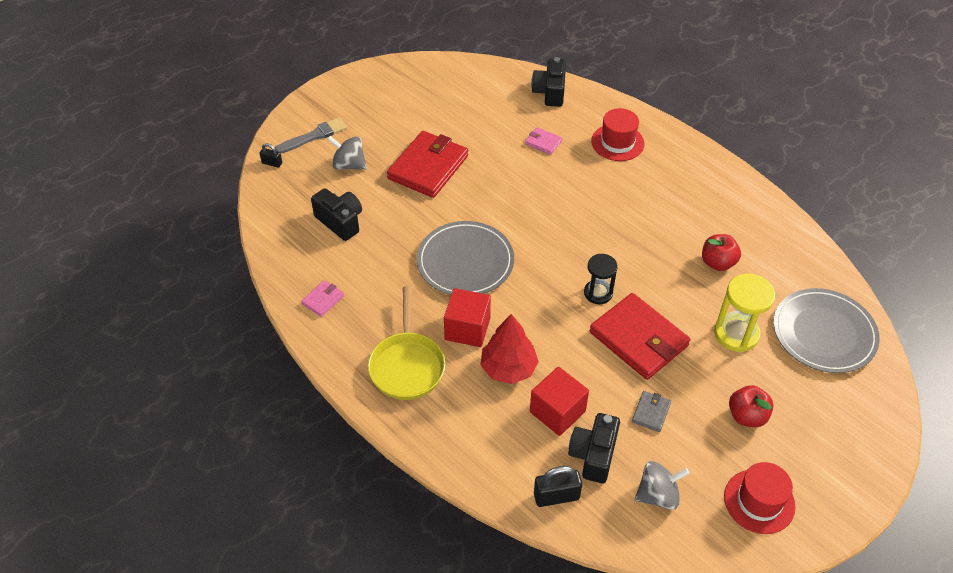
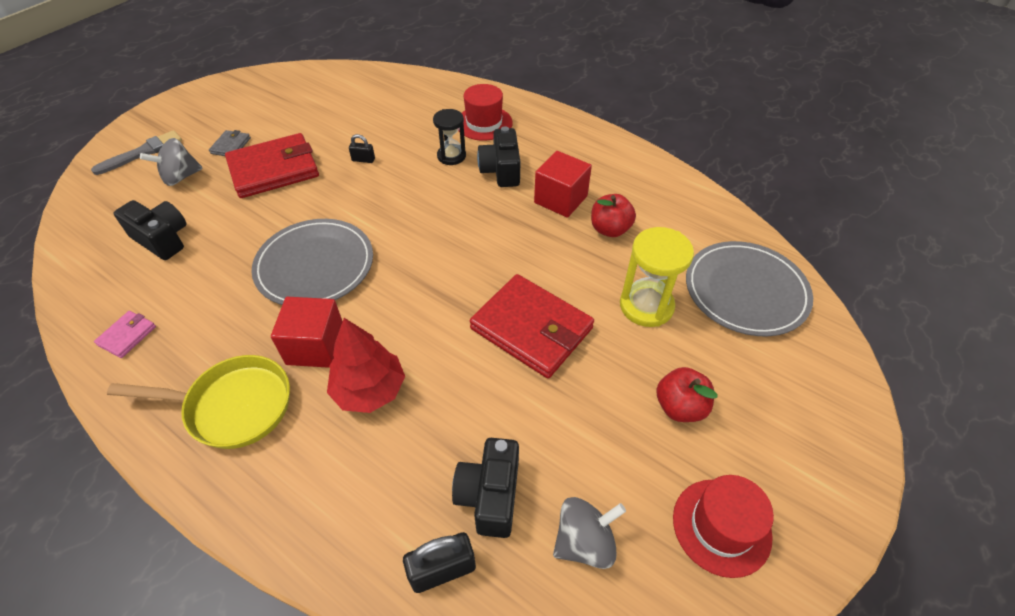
camera: 10 degrees left, 0 degrees up
(272, 163) = (87, 185): black padlock -> black padlock (363, 160)
(349, 165) = (180, 177): grey spinning top -> grey spinning top turned 45 degrees counterclockwise
(407, 365) = (233, 406): yellow pan -> yellow pan turned 75 degrees counterclockwise
(428, 167) = (274, 169): red wallet -> red wallet turned 45 degrees clockwise
(543, 142) = (404, 131): pink wallet -> none
(550, 92) = (409, 85): black camera -> black camera (501, 170)
(557, 412) = (436, 440): red cube -> red cube (560, 199)
(598, 293) = (477, 281): black hourglass -> black hourglass (451, 156)
(651, 412) = (559, 421): grey wallet -> grey wallet (231, 146)

